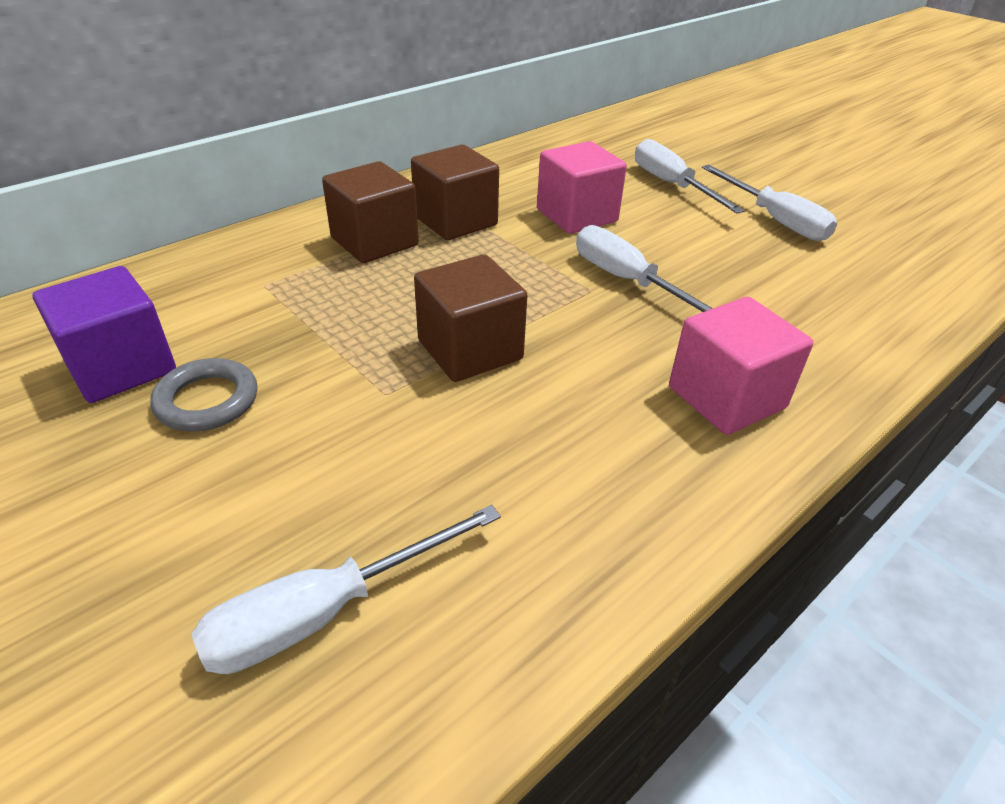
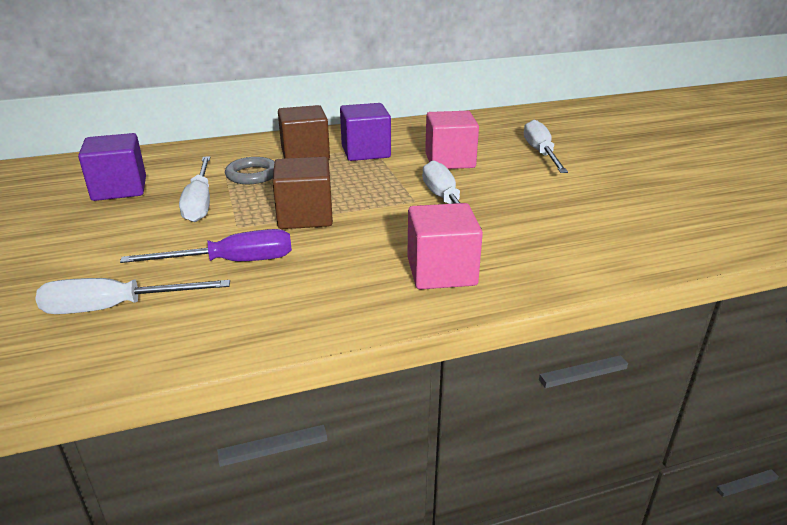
camera: 25 degrees right, 10 degrees down
(207, 400) = (145, 211): grey ring -> grey ring (252, 175)
(436, 463) = (231, 262): none -> purple screwdriver
(455, 221) = (365, 152): brown cube -> purple cube
(774, 219) = (599, 184): white screwdriver -> white screwdriver (200, 202)

